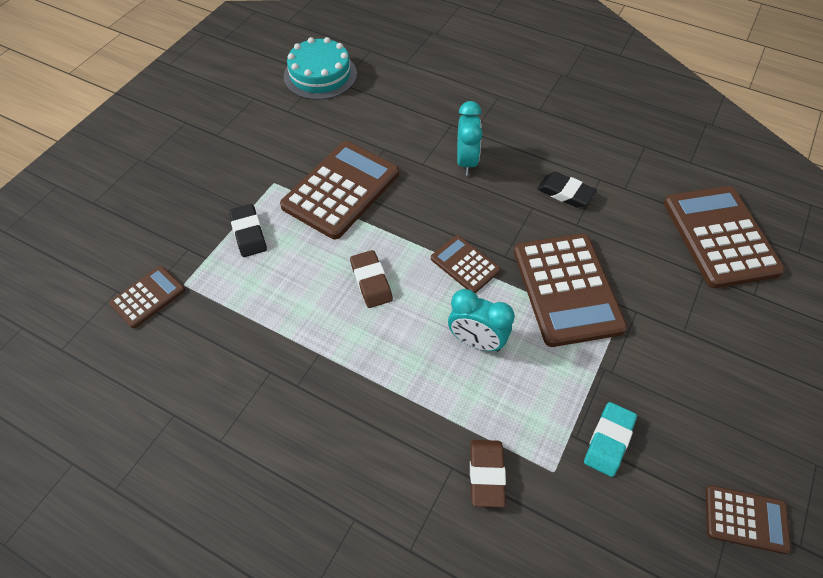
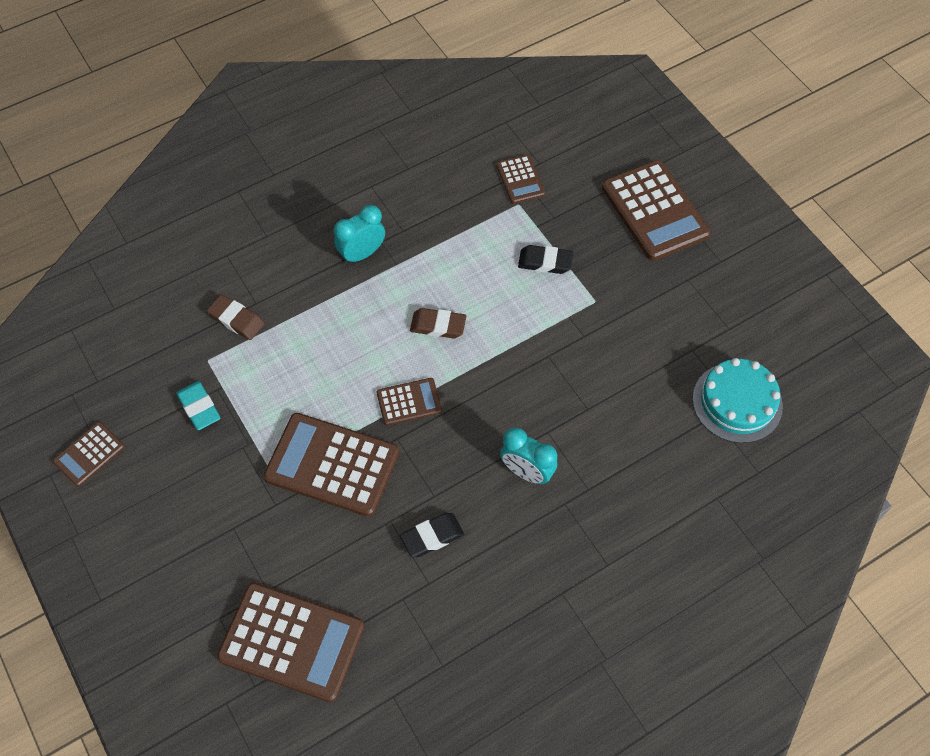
camera: 120 degrees right, 5 degrees up
(341, 190) = (554, 349): brown calculator -> brown calculator (654, 211)
(476, 341) = (334, 369): turquoise clock -> turquoise clock (362, 254)

